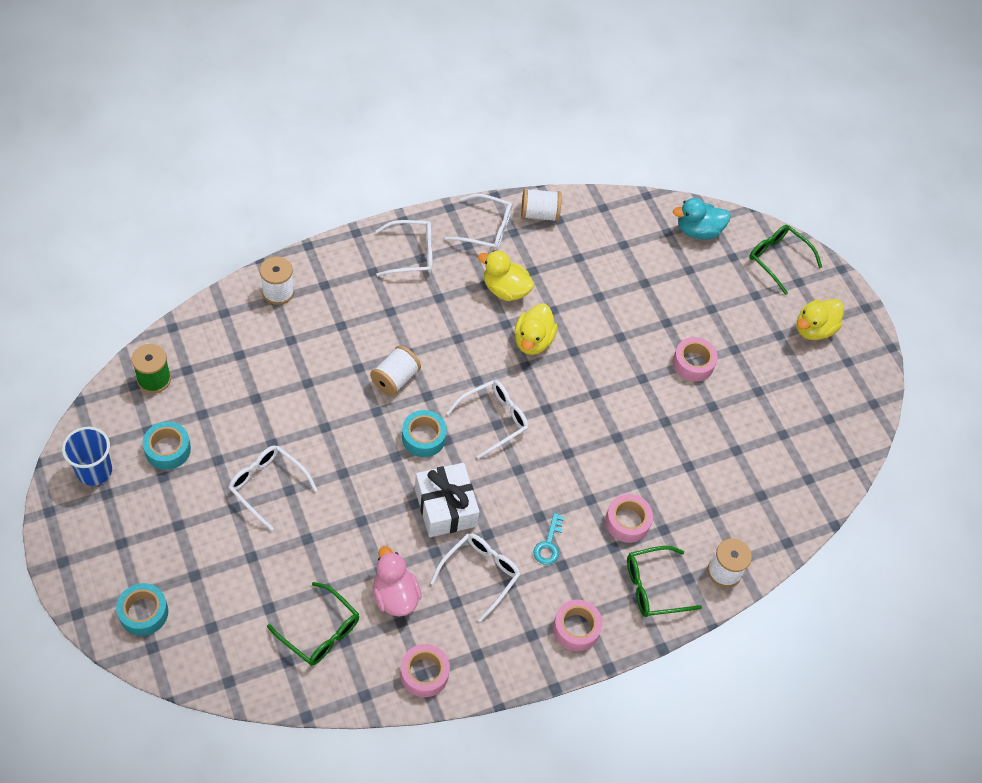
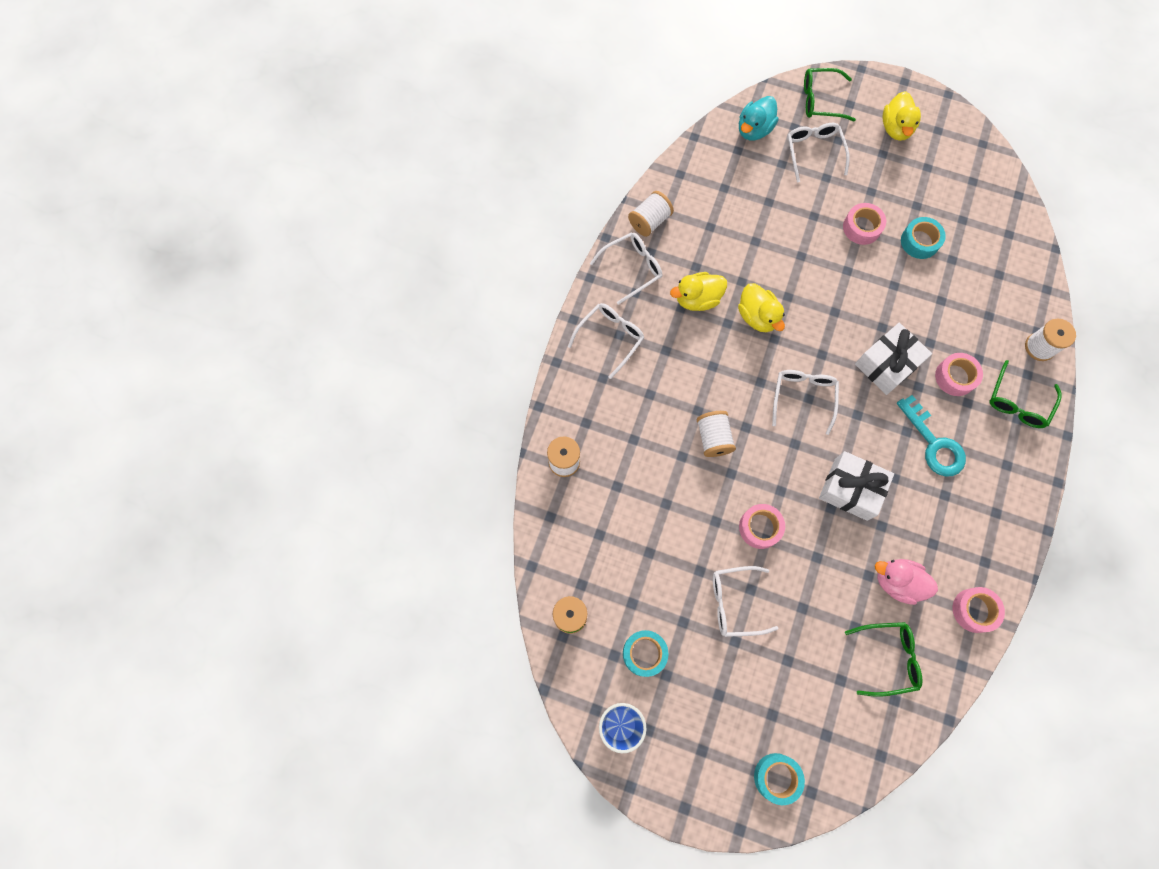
camera: 40 degrees left, 15 degrees up
(423, 437) = (780, 458): turquoise tape -> turquoise tape (919, 241)
(480, 574) = (923, 509): white glasses -> white glasses (814, 152)
(548, 544) = (934, 443): turquoise key -> turquoise key, size x1.75
(576, 628) = (1013, 479): pink tape -> pink tape (760, 527)
(586, 462) = (887, 364): none -> white gift

